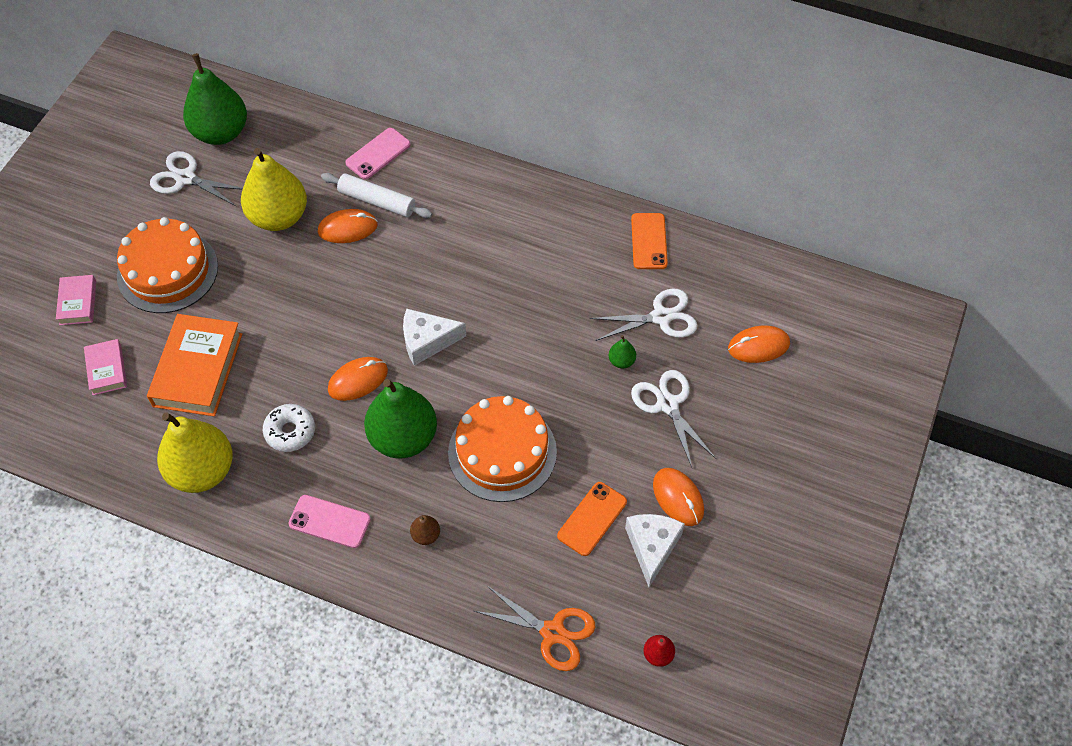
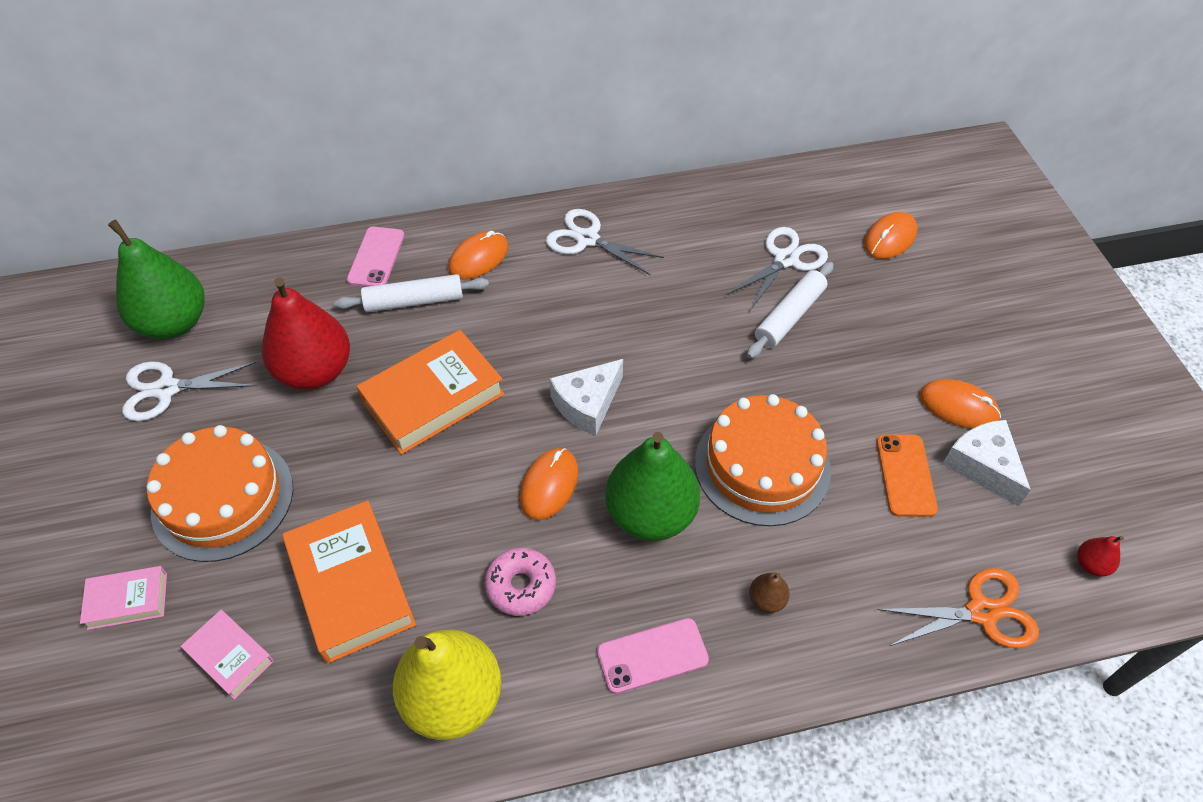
camera: 35 degrees left, 5 degrees down
(78, 303) = (128, 600): pink book -> pink book turned 60 degrees counterclockwise
(278, 217) = (315, 372): yellow pear -> red pear
(290, 431) = (521, 586): white donut -> pink donut
(335, 278) = (433, 398): none -> orange book
(347, 228) = (404, 342): orange mouse -> orange mouse (478, 258)
(621, 361) = (789, 316): green pear -> white rolling pin
(649, 241) = (712, 203): orange phone -> none
(667, 404) = (866, 330): white scissors -> white scissors (587, 239)

